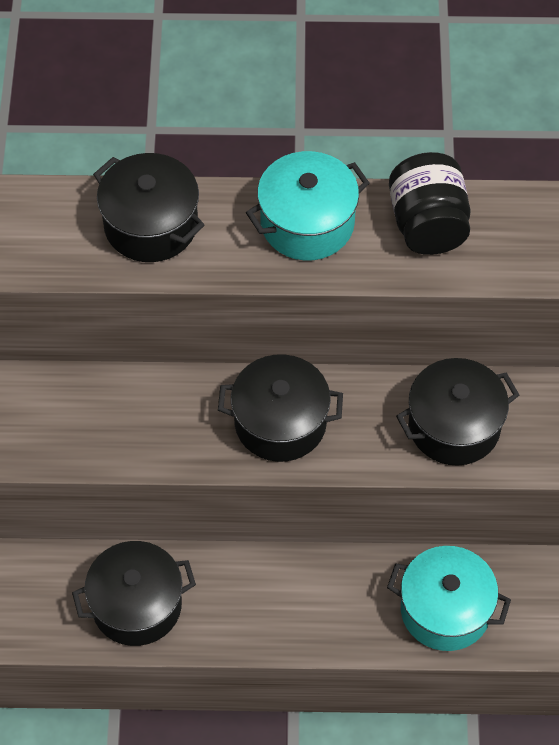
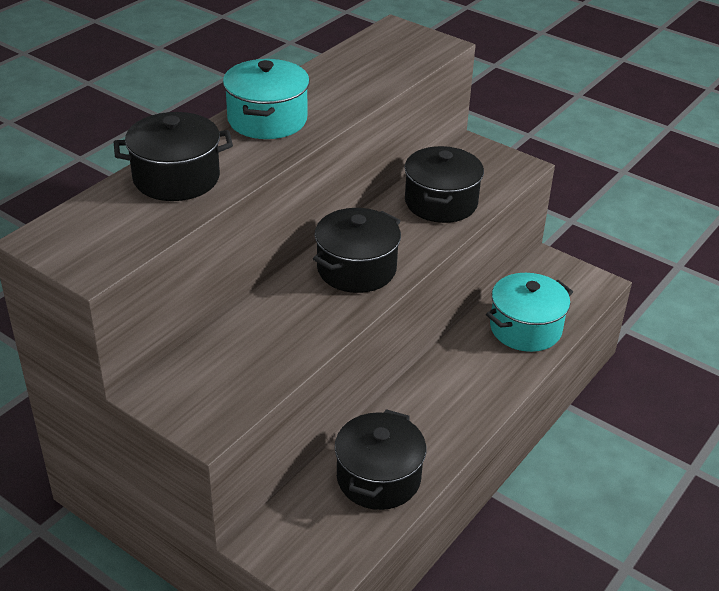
camera: 55 degrees left, 20 degrees down
(428, 224) = (330, 81): black jar -> none

